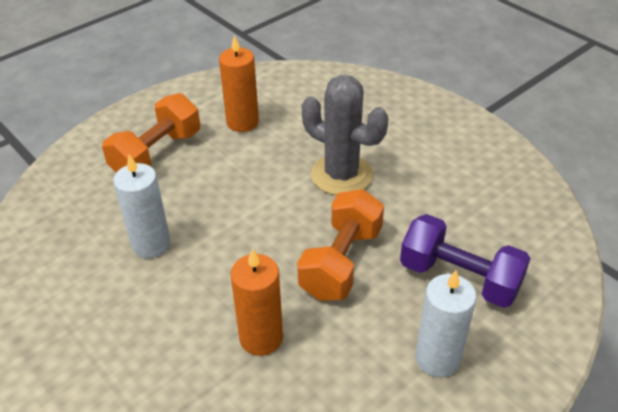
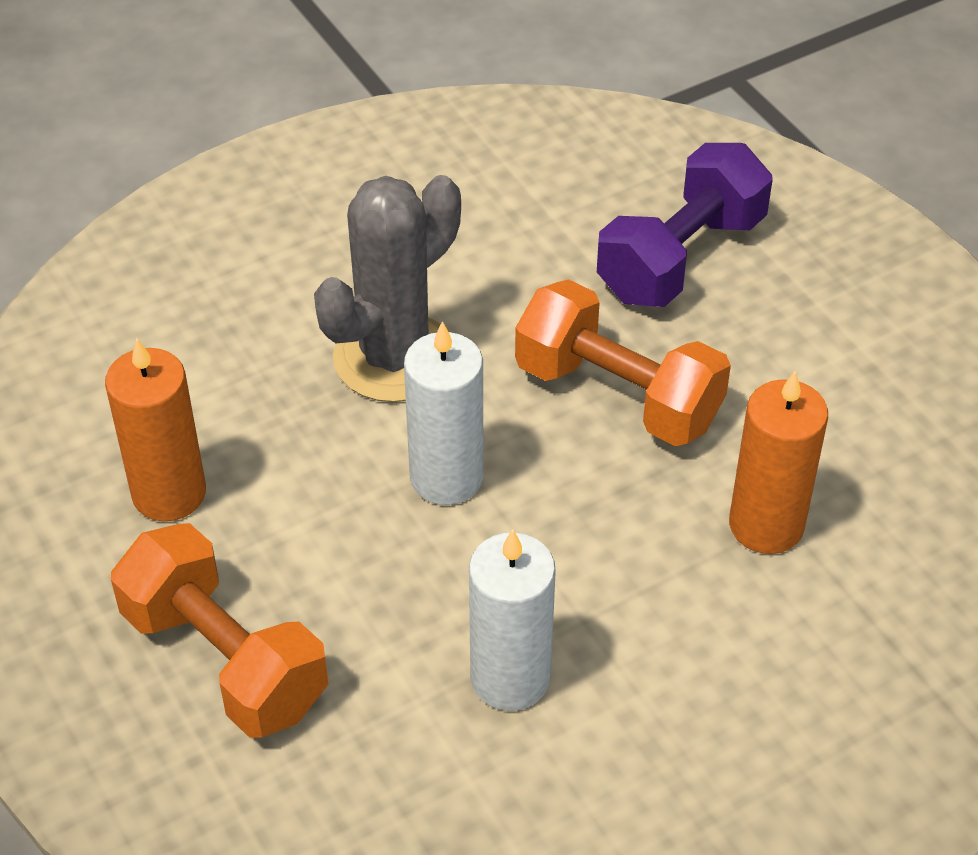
camera: 80 degrees left, 5 degrees up
(437, 358) = (831, 318): white candle -> white candle (446, 477)

